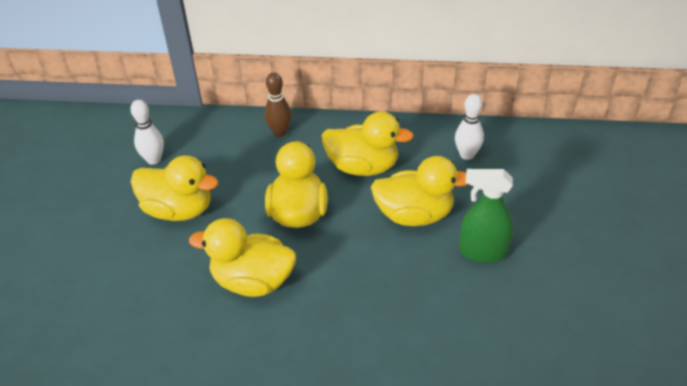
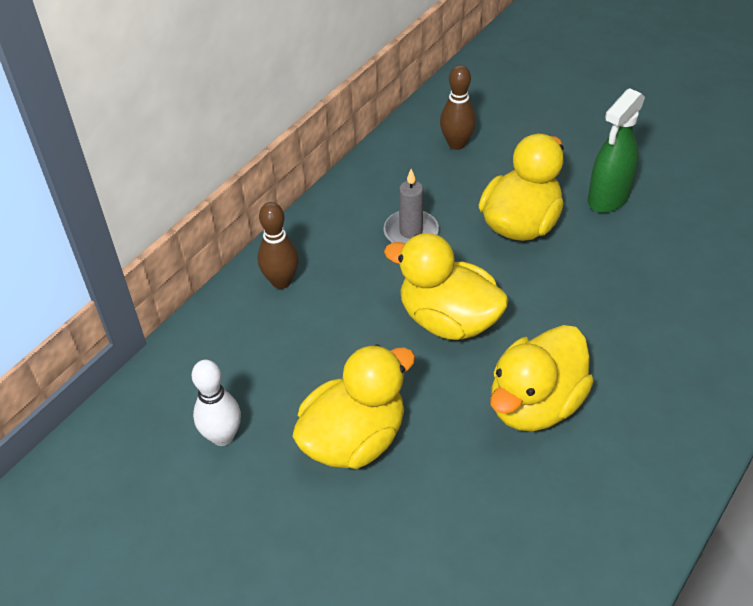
camera: 60 degrees left, 5 degrees up
(363, 167) = (411, 232): yellow duck -> grey candle
(467, 155) = (456, 144): white bowling pin -> brown bowling pin

